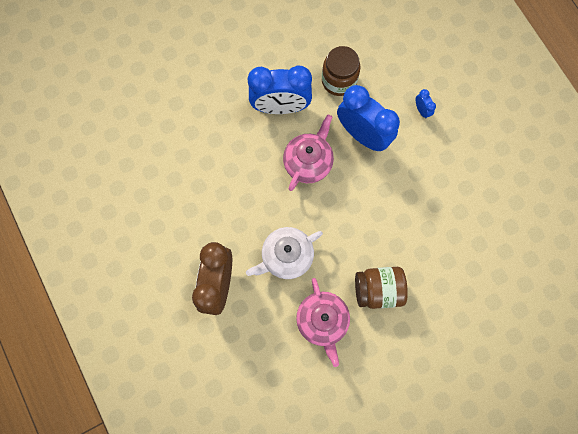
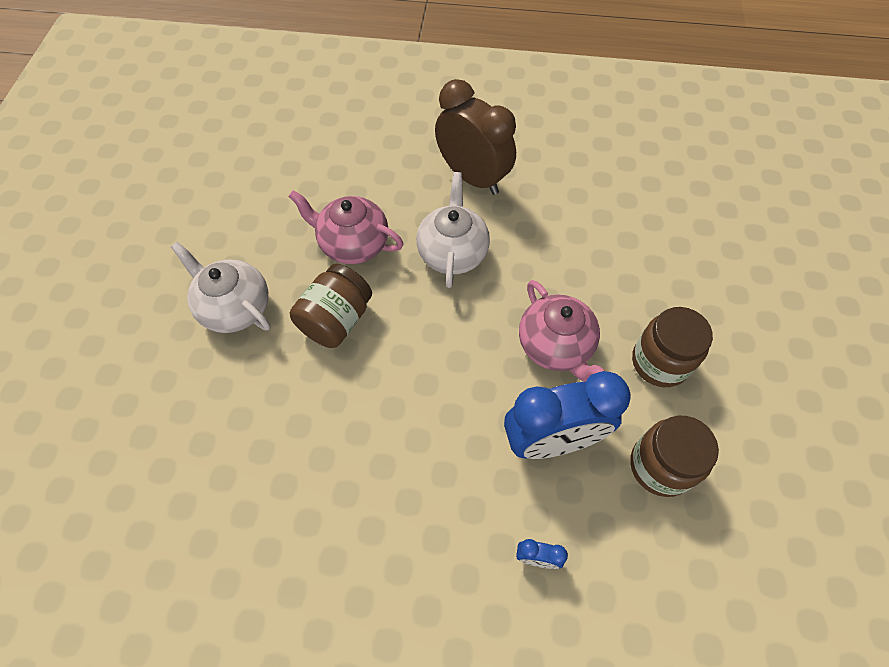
camera: 125 degrees right, 15 degrees down
(280, 107) = (659, 362): blue clock -> brown jar
(413, 355) = (235, 308): none -> white teapot

